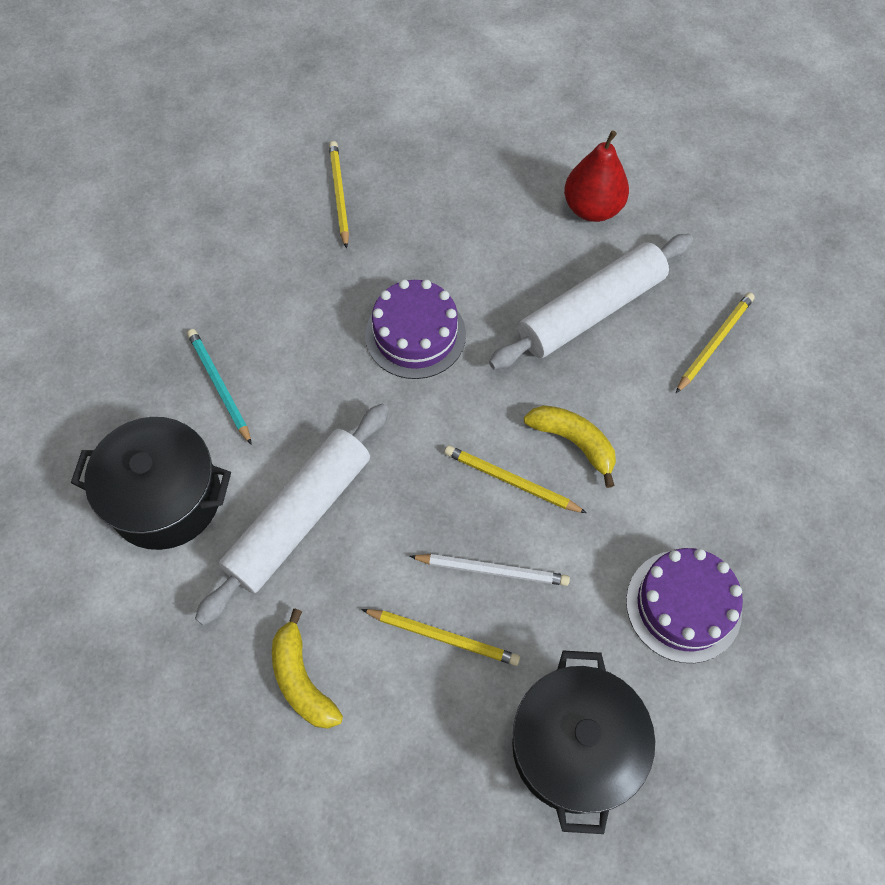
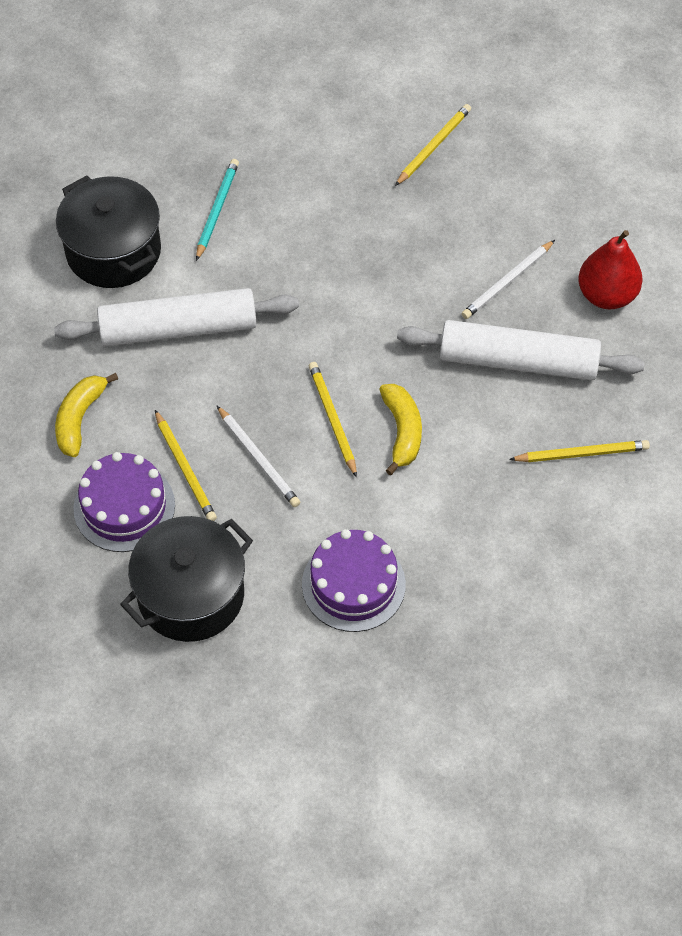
camera: 45 degrees right, 5 degrees down
(415, 334) = (377, 279): purple cake -> purple cake (124, 507)
(513, 256) = (507, 282): none -> white pencil

